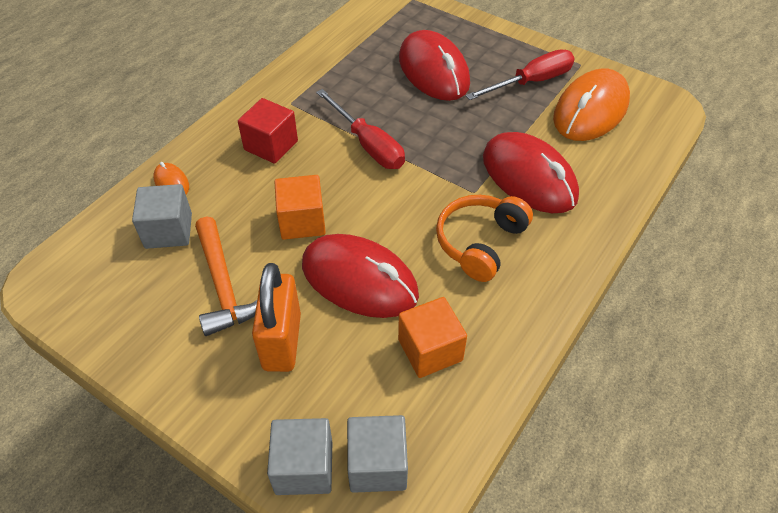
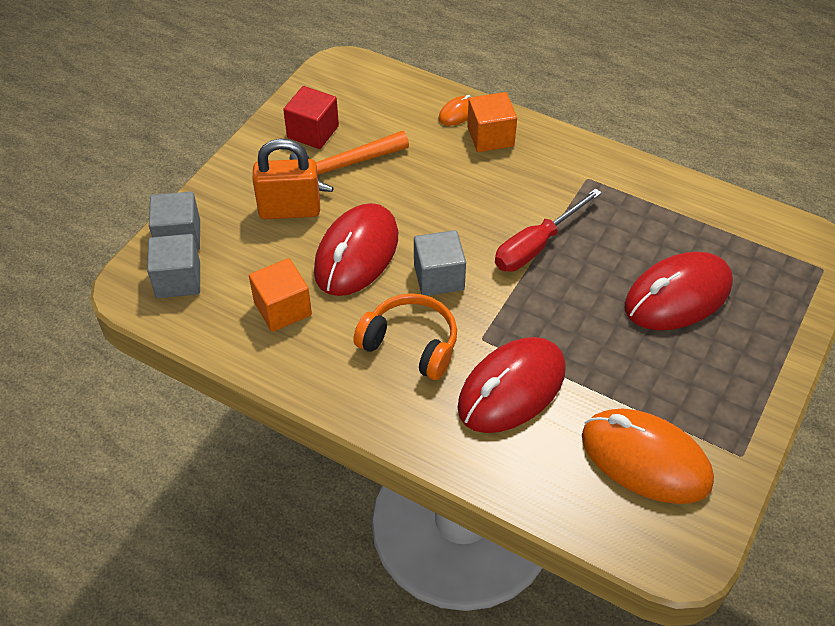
camera: 85 degrees right, 0 degrees up
(168, 230) = (401, 122): grey cube -> grey cube (439, 277)
(271, 145) = (520, 172): red cube -> red cube (313, 132)
(302, 221) = (422, 207): orange cube -> orange cube (490, 136)
(531, 82) = (685, 396): red screwdriver -> none

